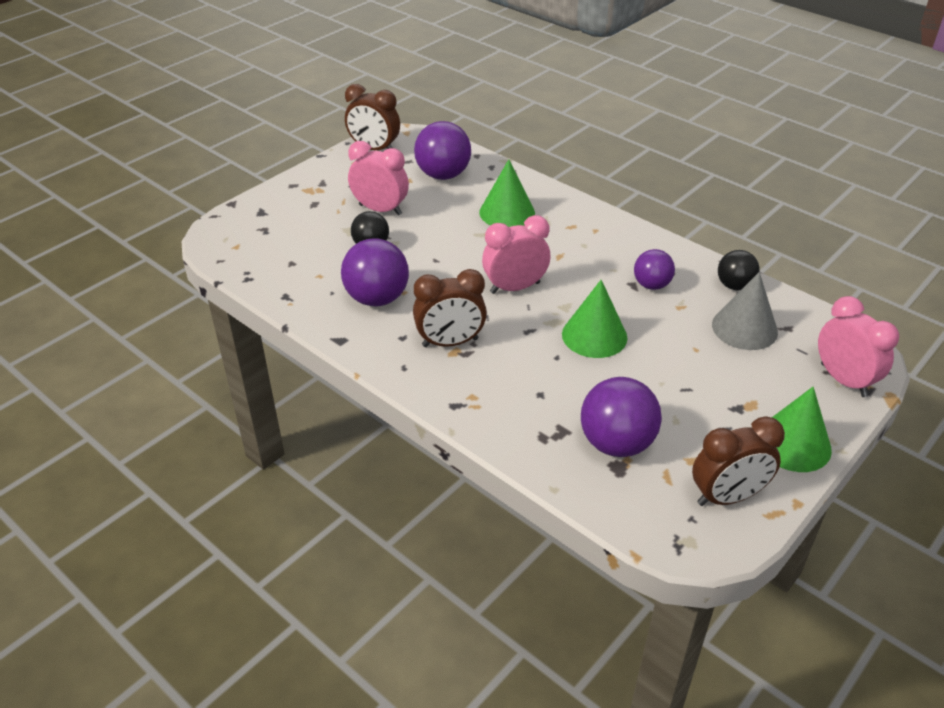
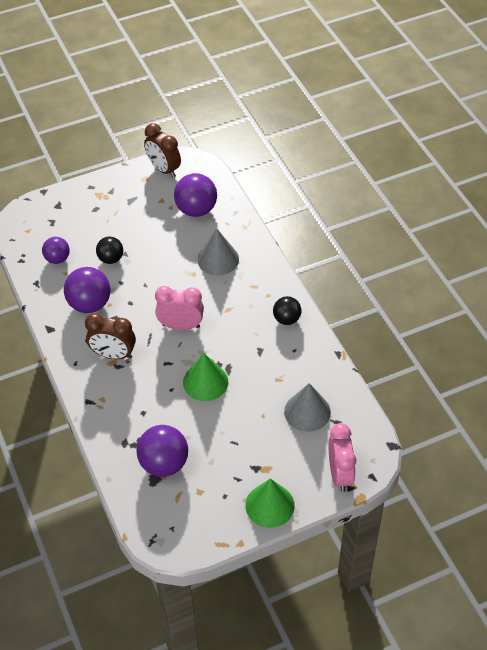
camera: 25 degrees right, 10 degrees up
(380, 210) = (135, 228): pink clock -> none
(507, 212) = (218, 259): green cone -> grey cone
(651, 285) = (272, 355): purple ball -> purple ball (57, 259)
(727, 497) = (202, 523): brown clock -> none
(734, 286) = (328, 375): black ball -> black ball (286, 319)

